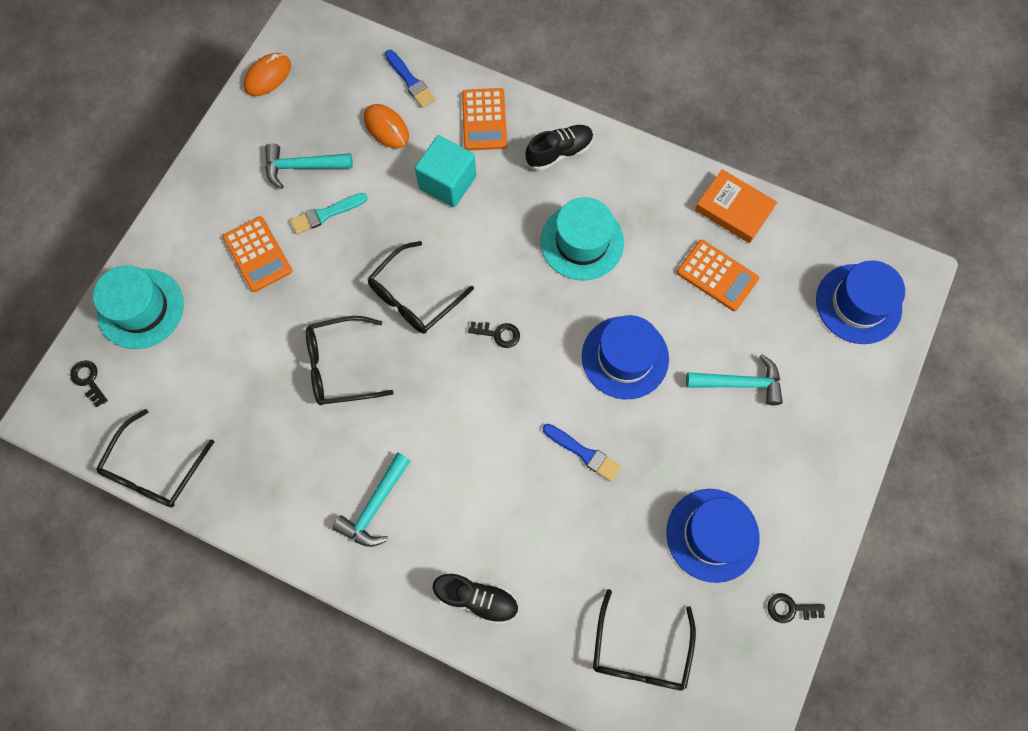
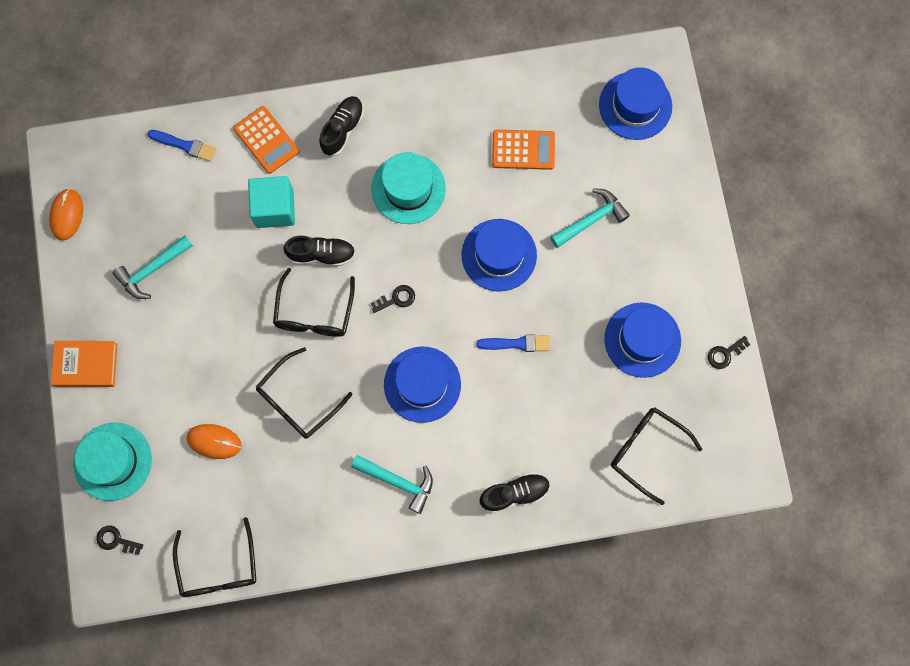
camera: 35 degrees left, 5 degrees up
(258, 254) = (170, 360): orange calculator -> none
(326, 214) = (199, 294): turquoise brush -> none
(375, 506) = (398, 482): turquoise hammer -> turquoise hammer turned 60 degrees counterclockwise
(386, 128) = (194, 196): orange mouse -> orange mouse (214, 441)
(459, 249) = (321, 254): none -> black shoe
(465, 429) = (422, 384): none -> blue hat
(640, 651) = (646, 451): black glasses -> black glasses turned 150 degrees clockwise
(734, 209) = (501, 90): orange book -> orange book (86, 365)

